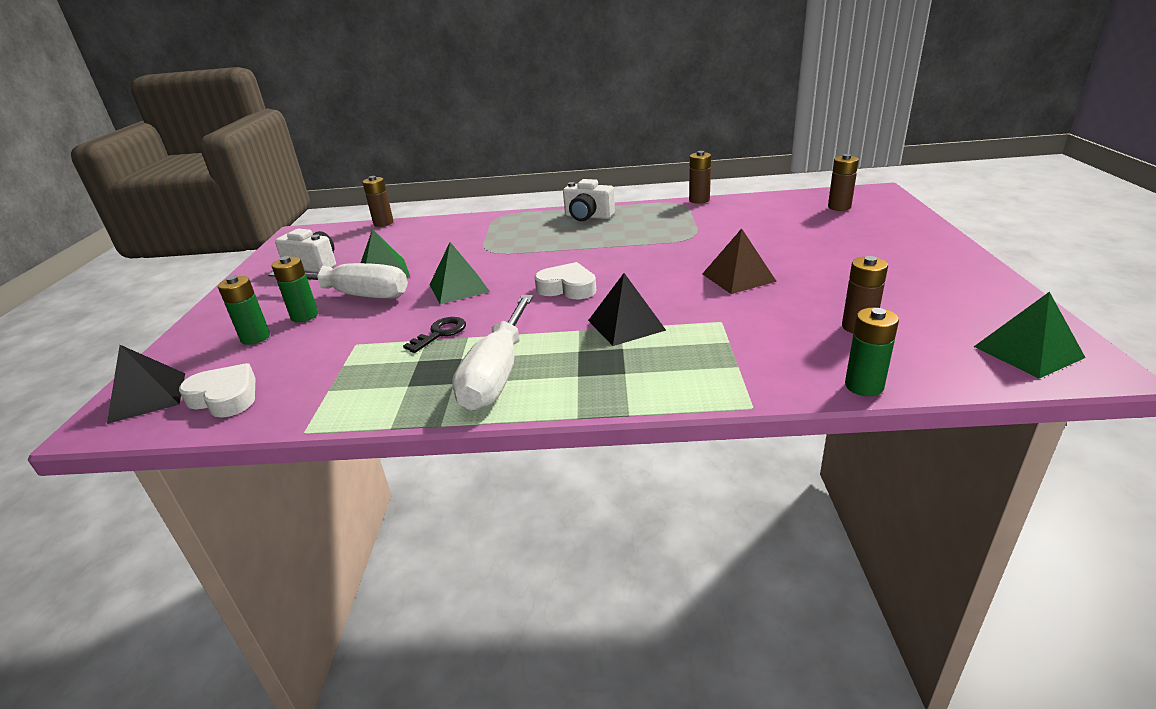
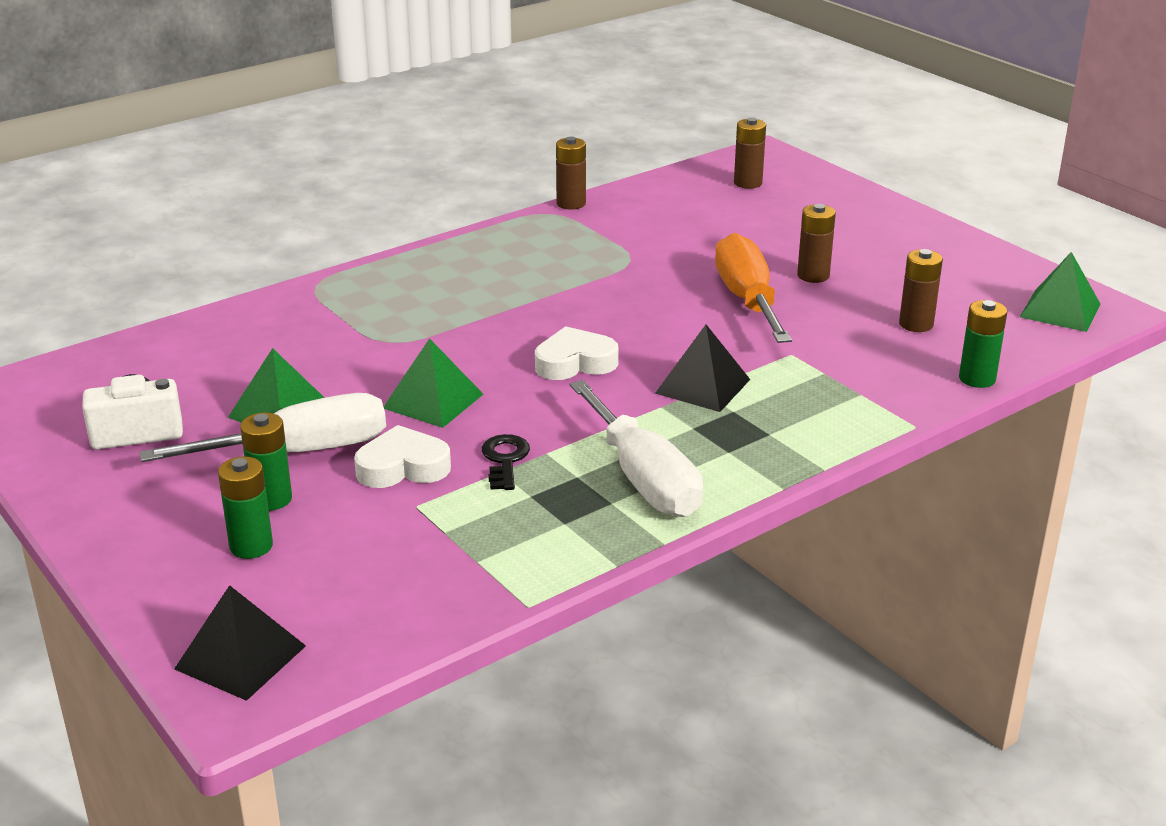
camera: 40 degrees left, 0 degrees up
(225, 397) = (355, 616): white heart -> white heart (403, 467)
(383, 223) = (130, 339): brown battery -> brown battery (813, 276)
(588, 217) = (454, 259): white camera -> none
(738, 277) = (747, 300): brown pyramid -> orange screwdriver

